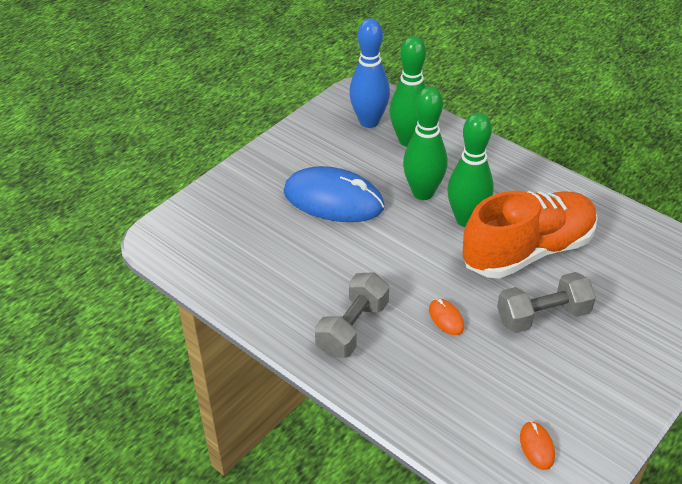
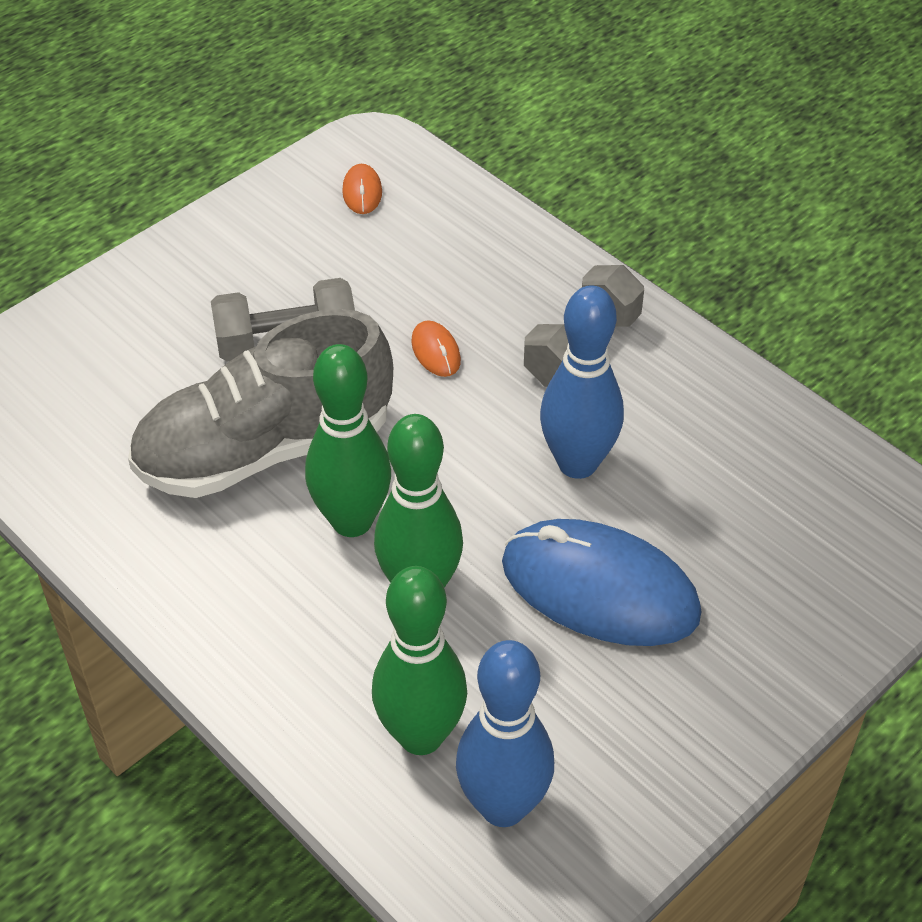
camera: 175 degrees left, 5 degrees up
(349, 258) = (577, 463): none -> blue bowling pin
(528, 251) = (265, 449): orange shoe -> grey shoe

